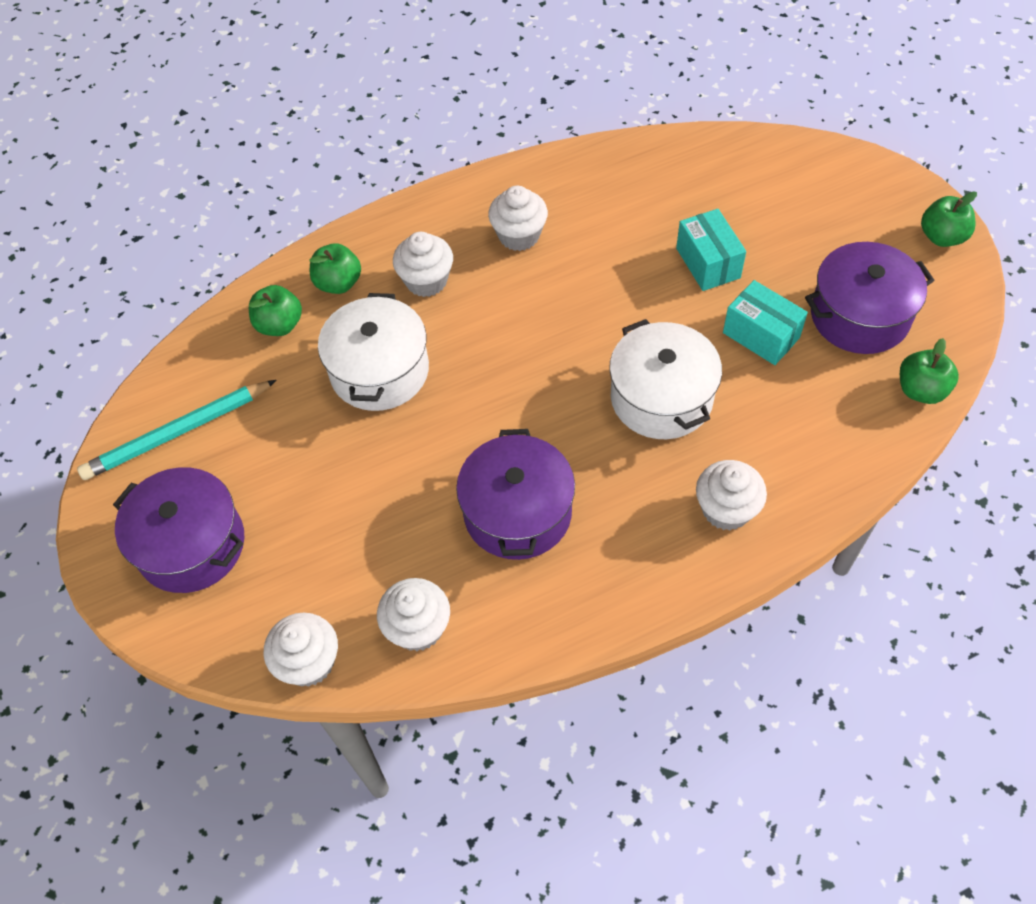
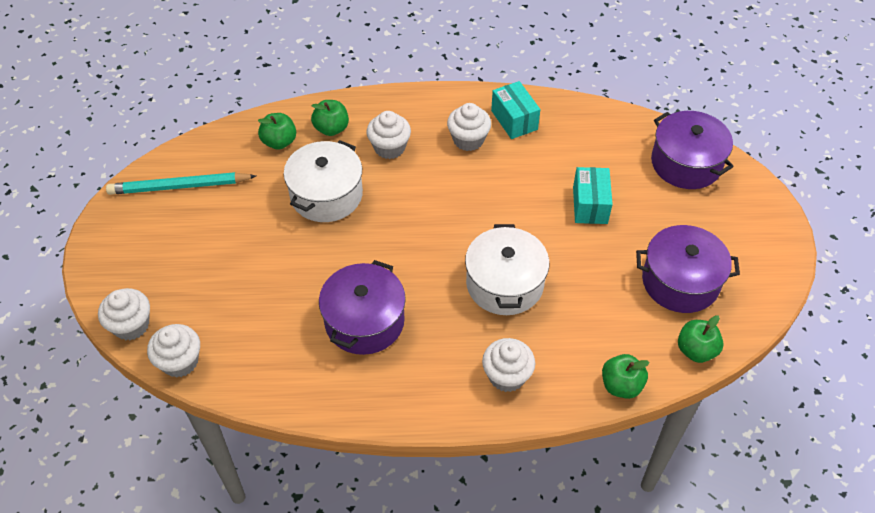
camera: 20 degrees right, 5 degrees down
(191, 544) = (150, 259): purple pot -> purple pot (686, 163)
(418, 627) = (259, 368): white cupcake -> white cupcake (131, 325)
(761, 335) = (599, 268): turquoise box -> turquoise box (514, 120)
(942, 237) = (776, 249): green apple -> green apple (621, 385)

